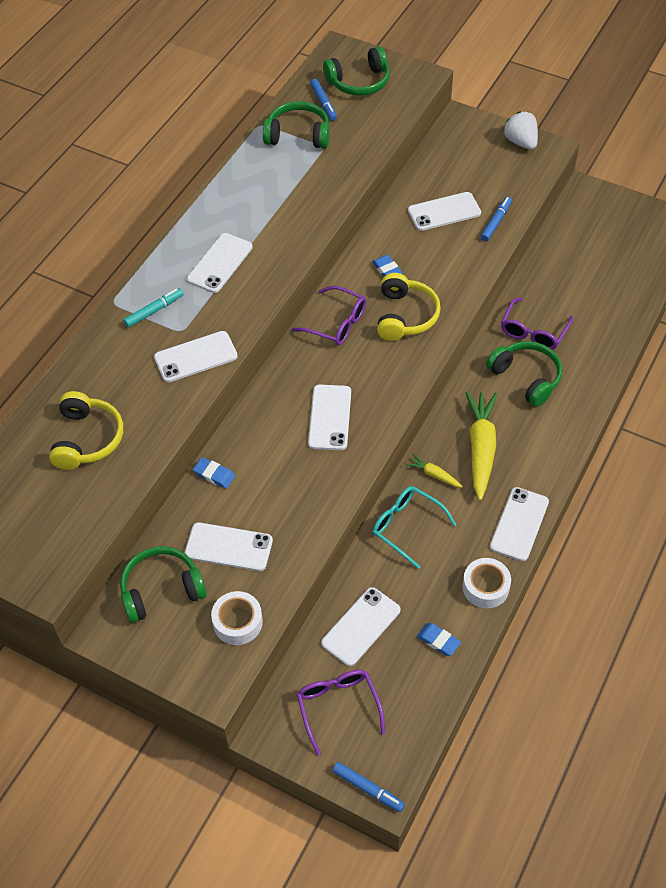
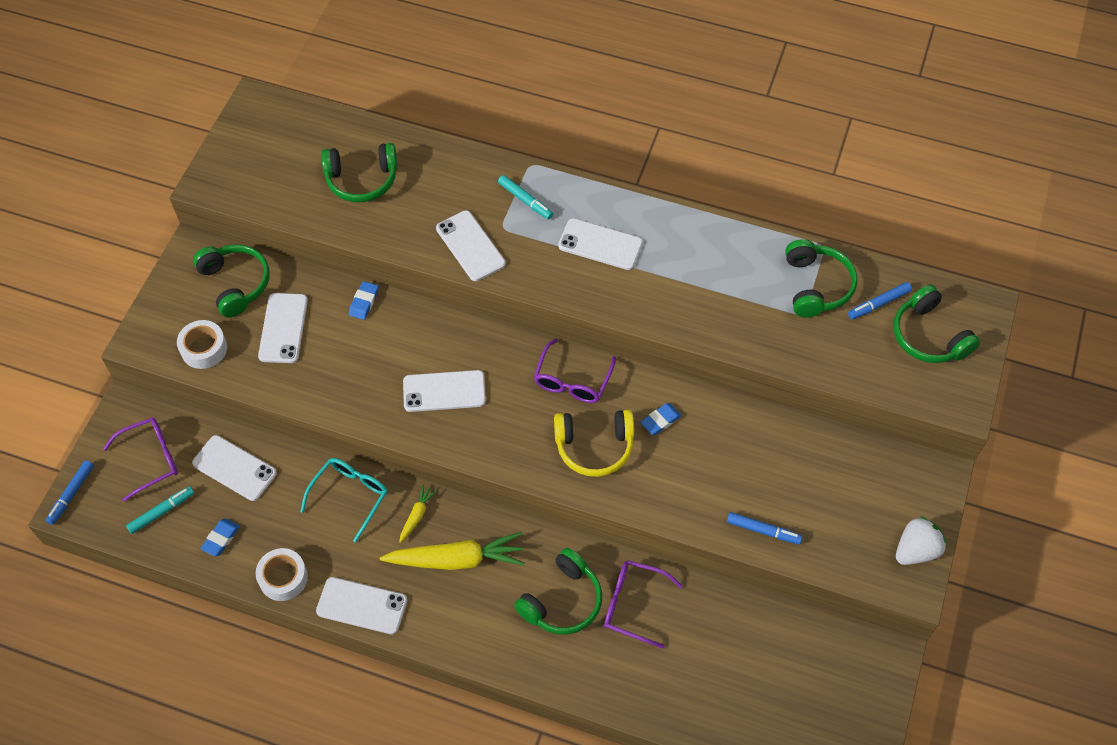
camera: 80 degrees right, 5 degrees up
(87, 439) = (362, 179): yellow headphones -> green headphones
(401, 696) = (161, 512): none -> turquoise marker
(444, 212) = (767, 471): white phone -> none

